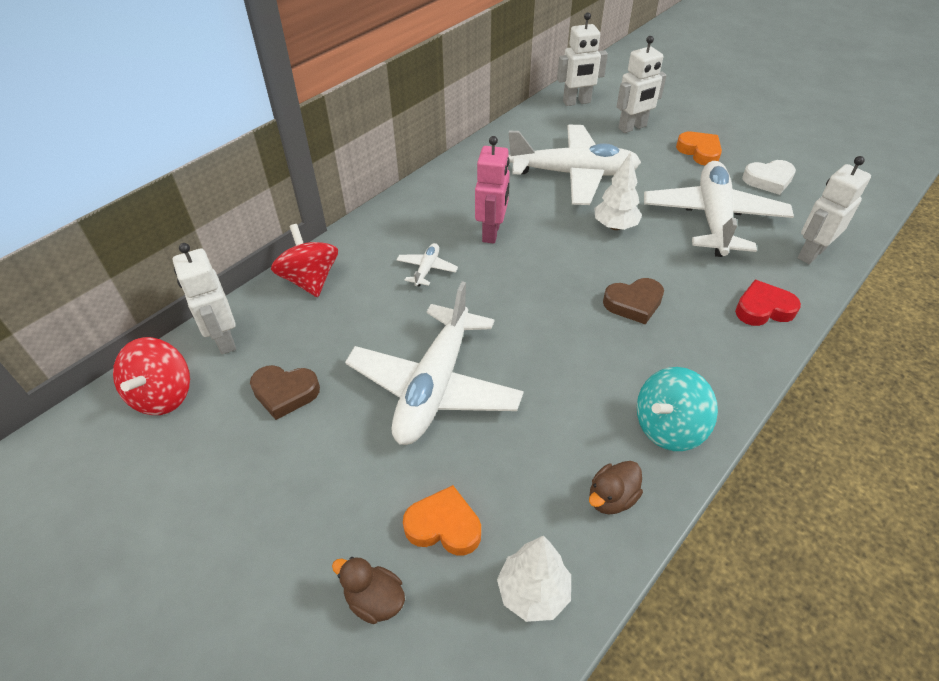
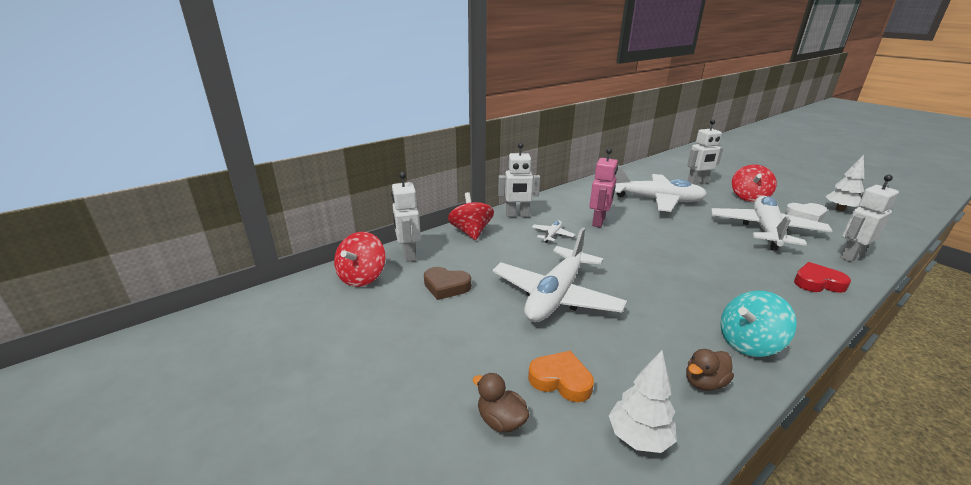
camera: 10 degrees right, 20 degrees down
(576, 102) = (656, 168): white robot -> white robot (517, 215)
(615, 226) = (690, 227): white tree -> white tree (840, 209)
(633, 303) = (709, 268): brown heart -> none
(699, 152) = (749, 197): orange heart -> red spinning top

